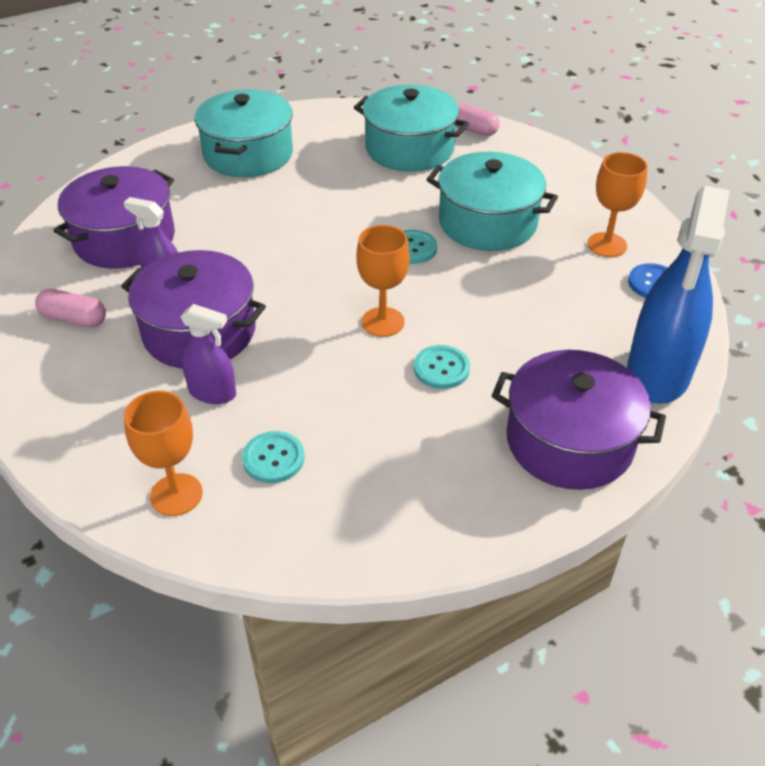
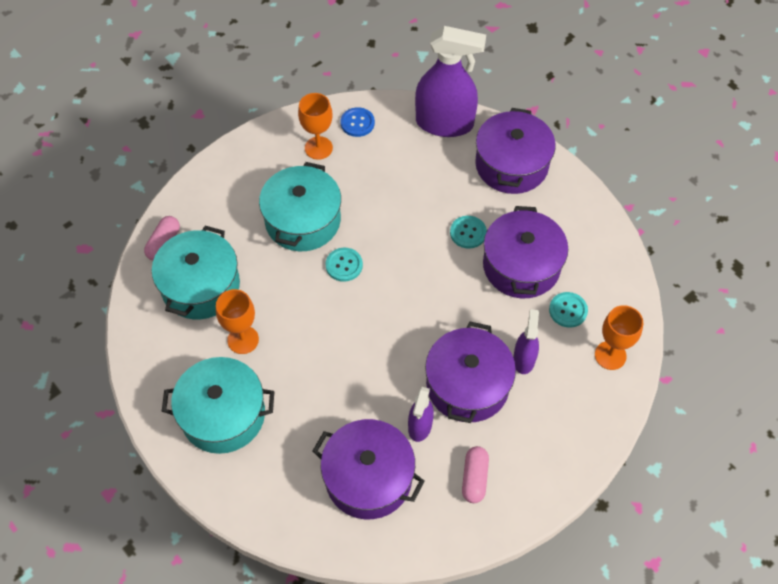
camera: 100 degrees left, 15 degrees up
(369, 418) = (521, 266): none -> purple pot
(383, 322) = (431, 272): orange goblet -> orange goblet (243, 340)
(658, 374) = (444, 123): blue spray bottle -> purple spray bottle

